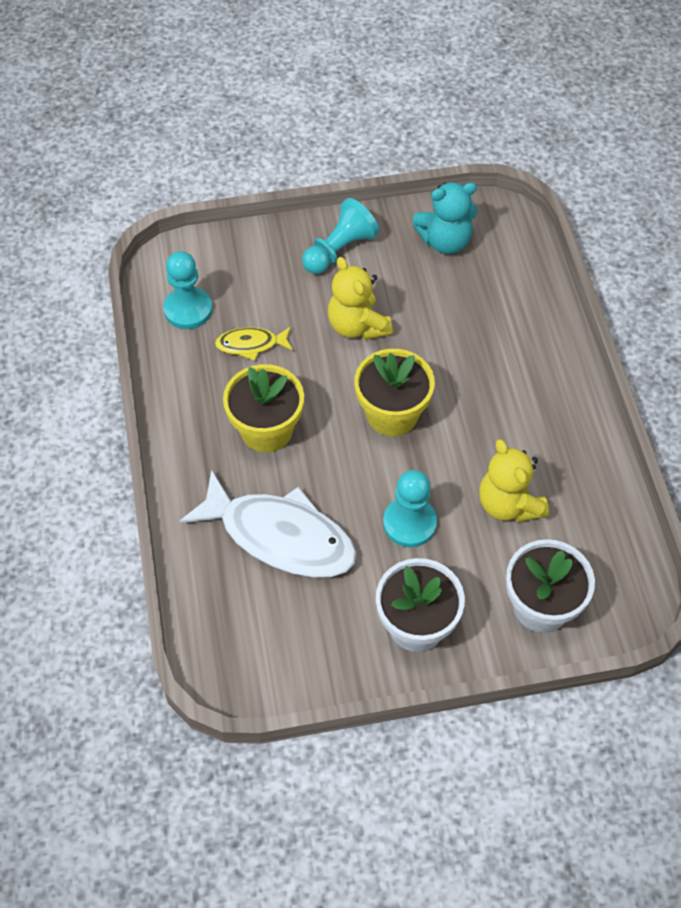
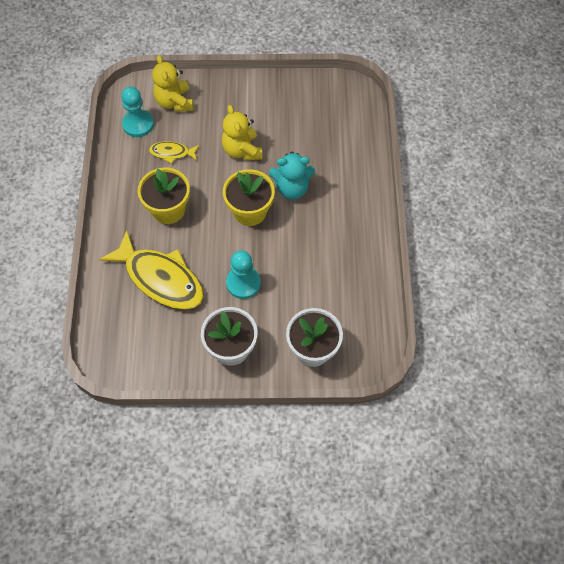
camera: 10 degrees right, 5 degrees up
(280, 536) = (160, 278): white fish -> yellow fish
(339, 250) = (243, 99): turquoise pawn -> none
(445, 241) = (312, 102): turquoise teddy bear -> turquoise teddy bear (292, 188)
(508, 504) = (309, 281): yellow teddy bear -> yellow teddy bear (174, 102)

